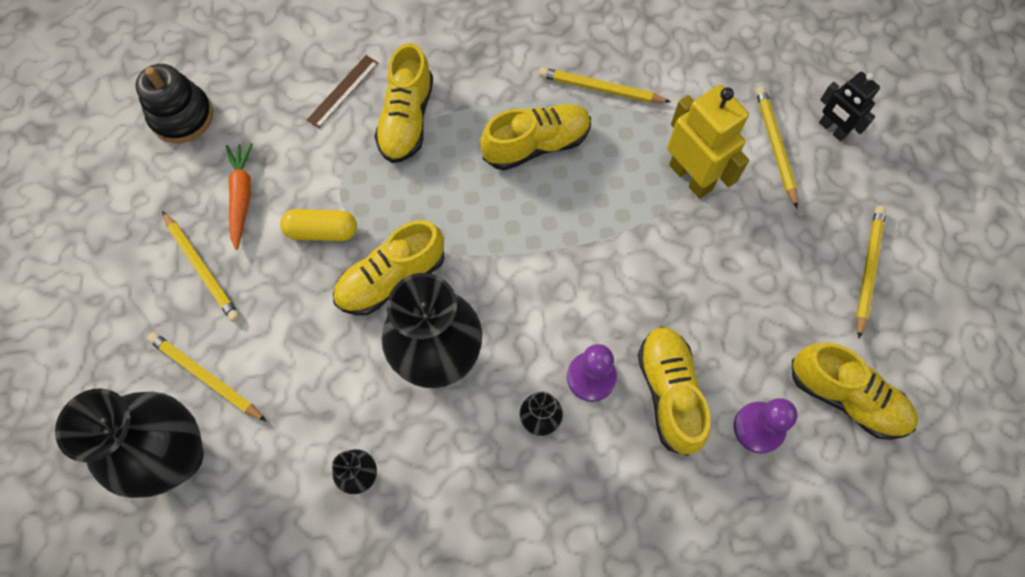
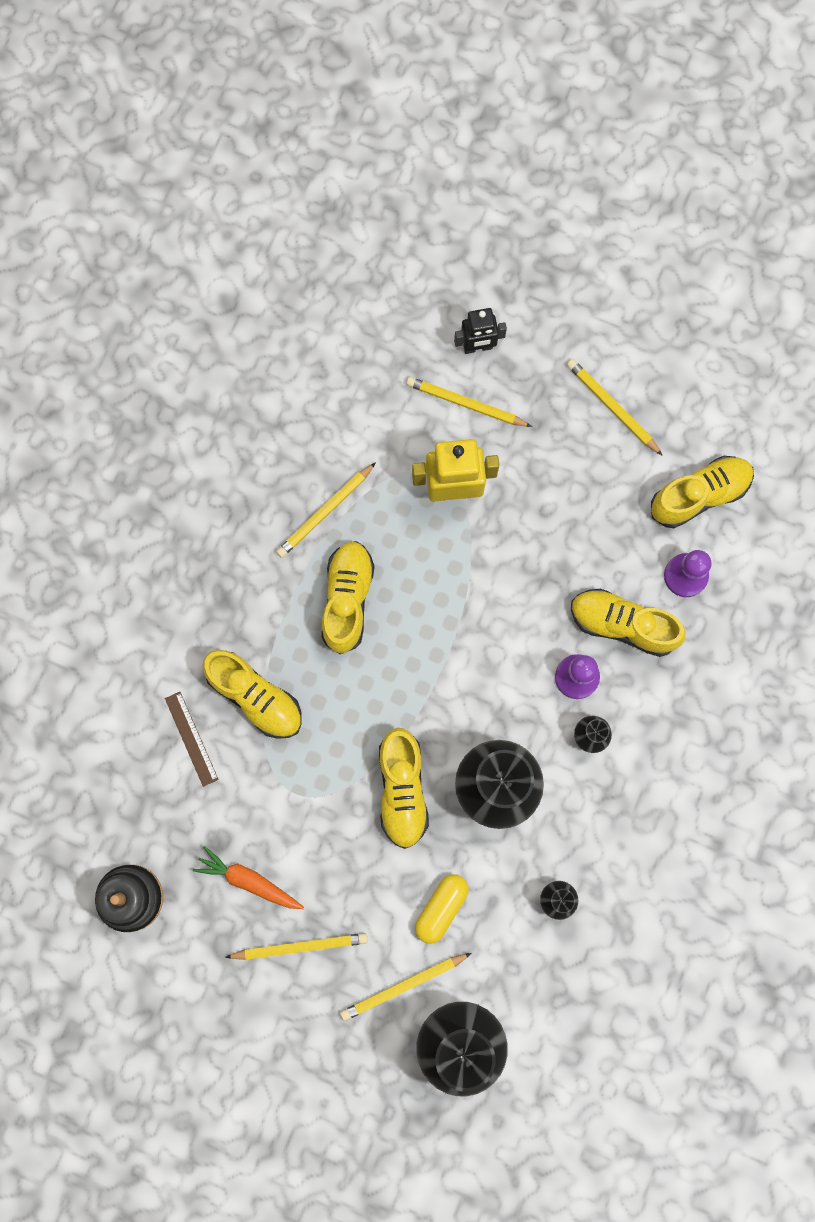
camera: 60 degrees left, 10 degrees up
(322, 231) = (324, 826): yellow capsule -> yellow capsule (441, 908)

